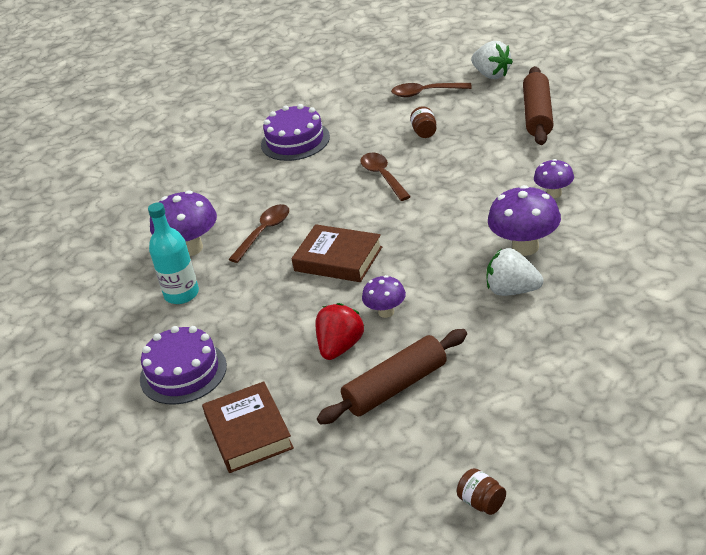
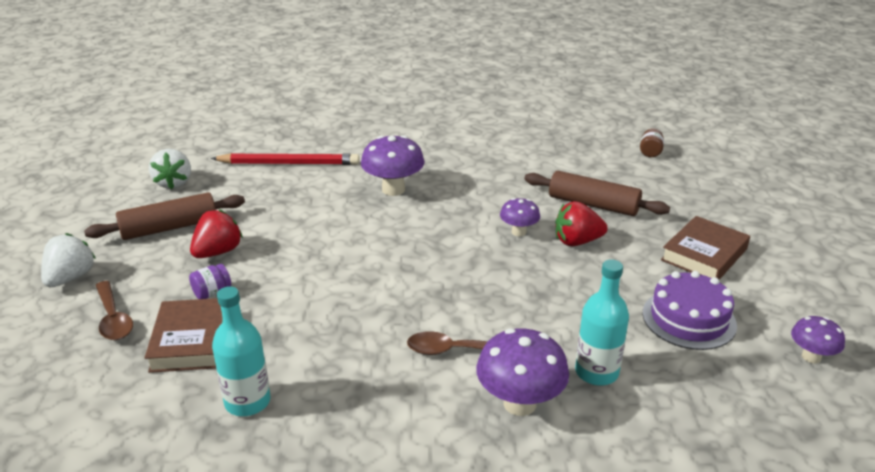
camera: 125 degrees left, 5 degrees down
(295, 141) = (247, 402): purple cake -> turquoise bottle
(338, 259) = (467, 281): brown book -> brown book (191, 341)
(383, 176) = (312, 296): brown spoon -> none
(424, 132) = (212, 293): brown jar -> purple jar
(481, 137) = (218, 252): none -> red strawberry
(512, 290) = (451, 183): white strawberry -> white strawberry (174, 183)
(554, 193) = (310, 192): purple mushroom -> purple mushroom (811, 357)
(628, 186) = (289, 163): none -> red pencil

